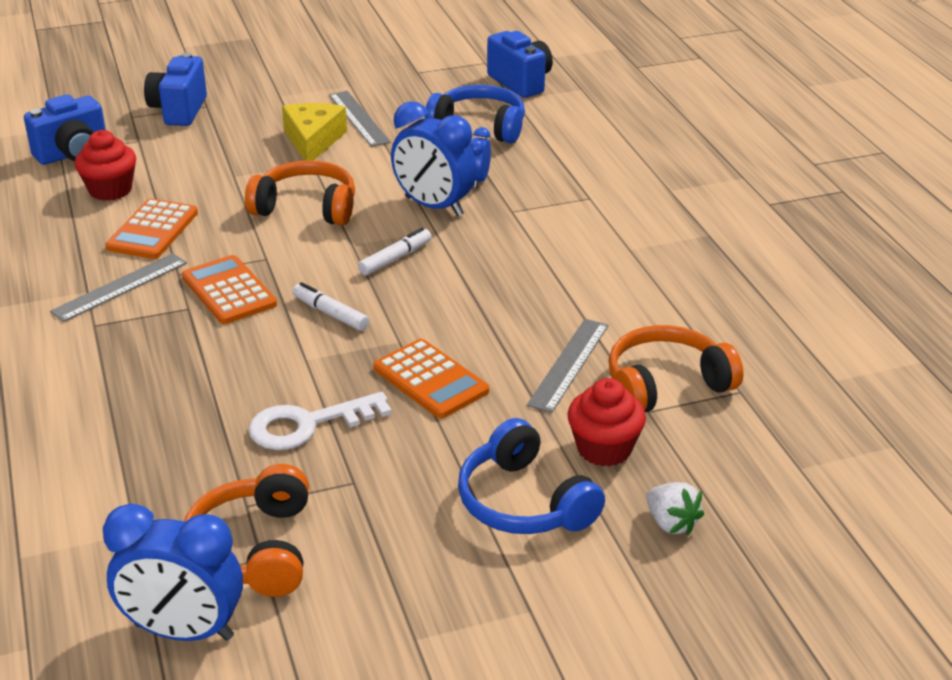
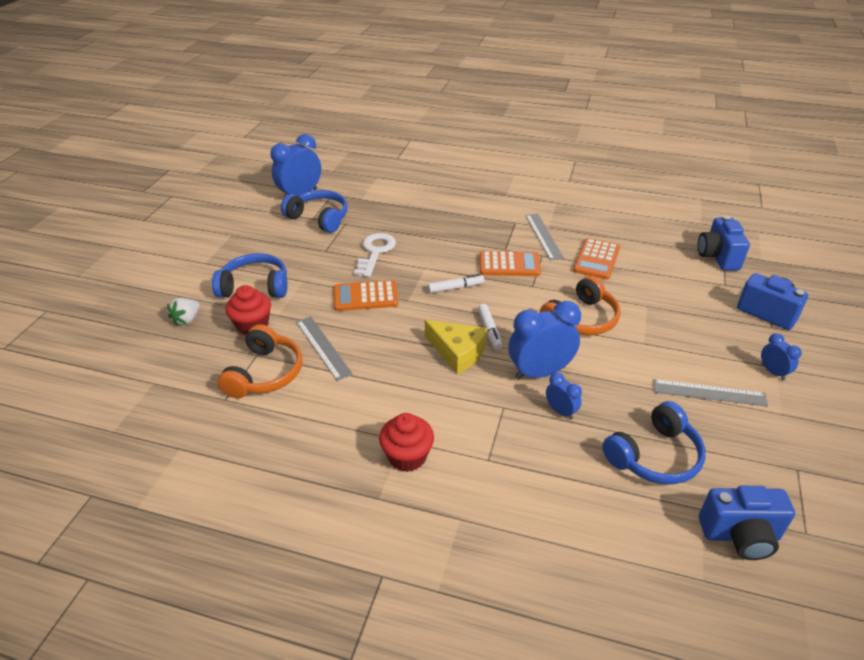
camera: 125 degrees right, 5 degrees up
(110, 190) = (658, 258): red cupcake -> red cupcake (407, 456)
(152, 230) = (596, 259): orange calculator -> orange calculator turned 120 degrees counterclockwise
(254, 549) = (319, 218): orange headphones -> blue headphones
(289, 96) = (773, 372): none -> blue clock
(313, 141) = (681, 355): yellow cheese -> yellow cheese (457, 352)
(671, 523) = (187, 320): white strawberry -> white strawberry turned 60 degrees counterclockwise

